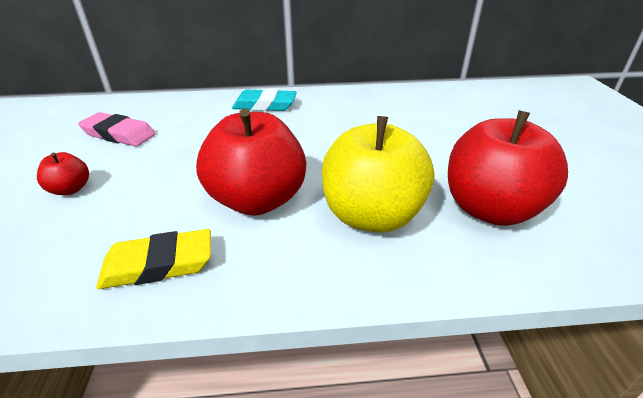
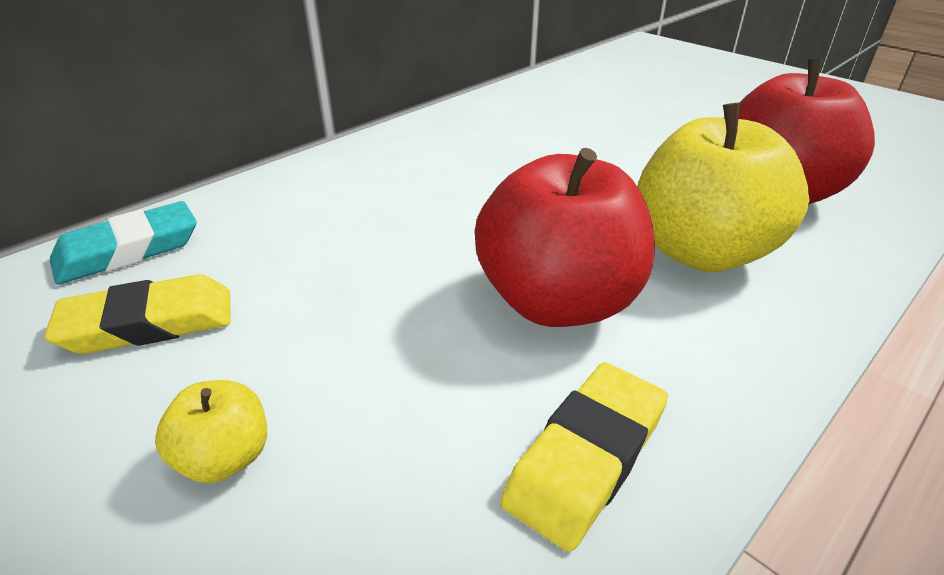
camera: 40 degrees left, 0 degrees up
(70, 189) = (225, 457): red apple -> yellow apple
(119, 134) = (149, 323): pink eraser -> yellow eraser
(265, 105) = (343, 177): turquoise eraser -> turquoise eraser (128, 250)

